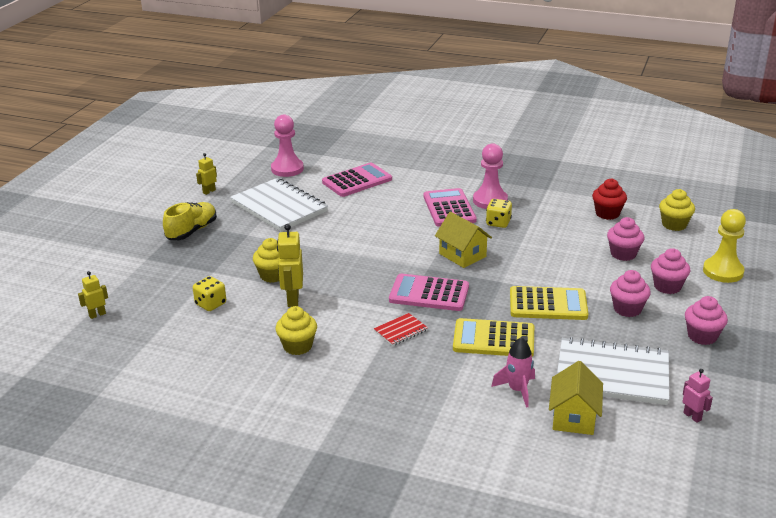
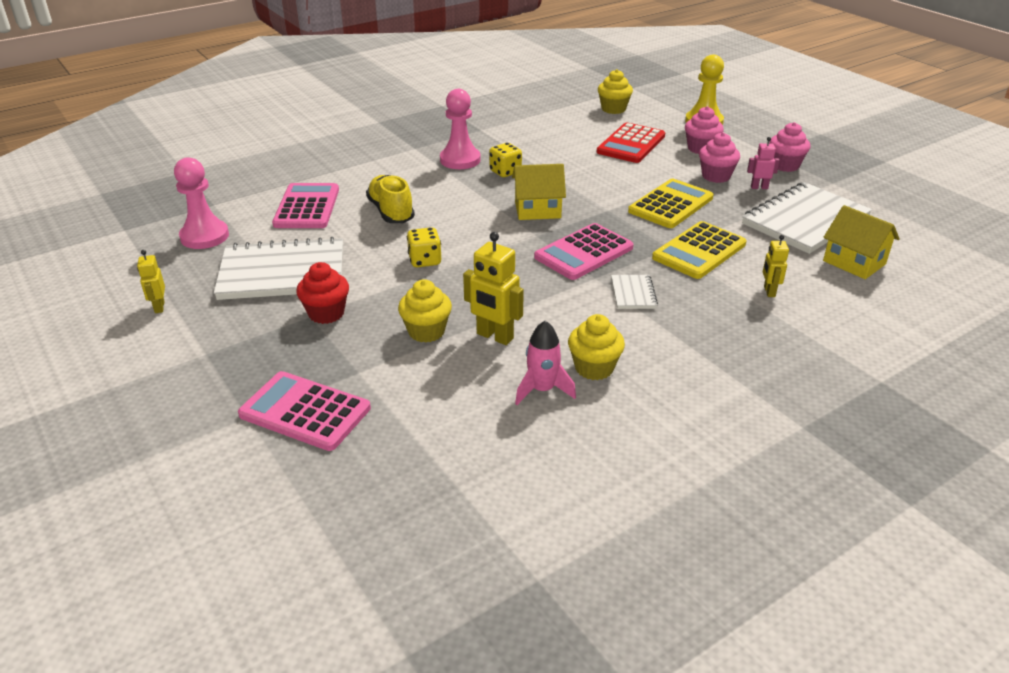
camera: 55 degrees left, 5 degrees up
(97, 315) = (331, 513): yellow robot -> yellow robot (769, 291)
(192, 231) = (236, 354): yellow shoe -> yellow shoe (391, 212)
(210, 304) = (431, 400): yellow dice -> yellow dice (425, 260)
(401, 331) = (633, 293): red notebook -> white notebook
(449, 208) = (443, 183): pink calculator -> pink calculator (305, 412)
(517, 390) = (791, 272): pink rocket -> pink rocket (542, 390)
(607, 214) = (559, 124): red cupcake -> red cupcake (326, 313)
(623, 254) = (631, 144): pink cupcake -> red calculator
(692, 416) = (890, 213): pink robot -> pink robot (759, 187)

